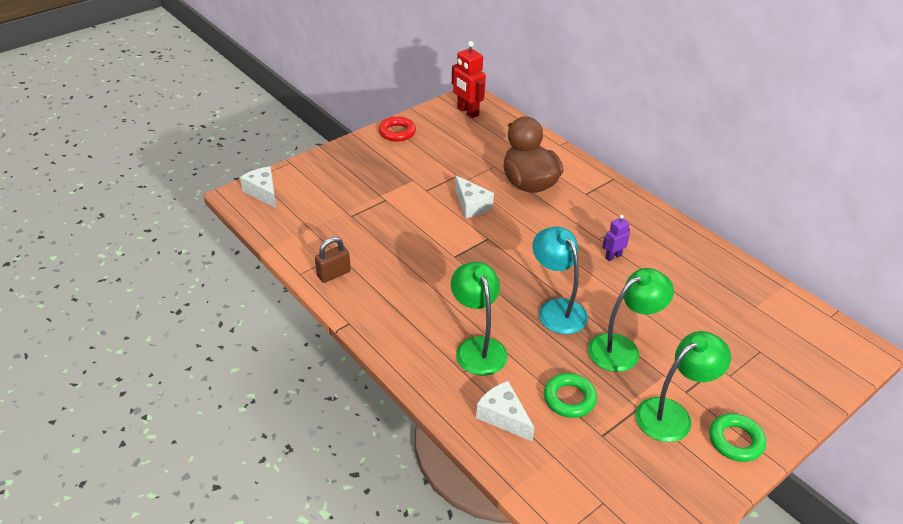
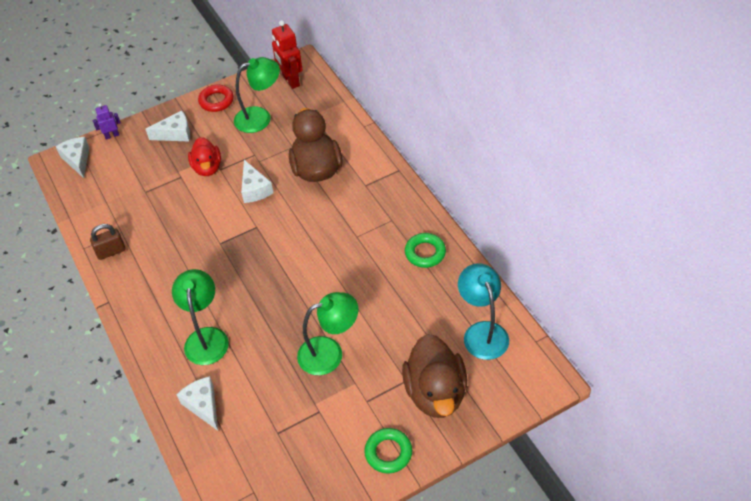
camera: 15 degrees right, 10 degrees up
(364, 162) = (175, 134): none -> white cheese
(412, 190) = (207, 168): none -> red duck
(556, 309) = (288, 307): turquoise lamp -> turquoise lamp (482, 332)
(569, 399) = (264, 395): green ring -> green ring (425, 253)
(613, 256) = (361, 257): purple robot -> purple robot (112, 135)
(672, 414) = (345, 421): green lamp -> green lamp (260, 117)
(755, 375) = (435, 392): none -> brown duck

